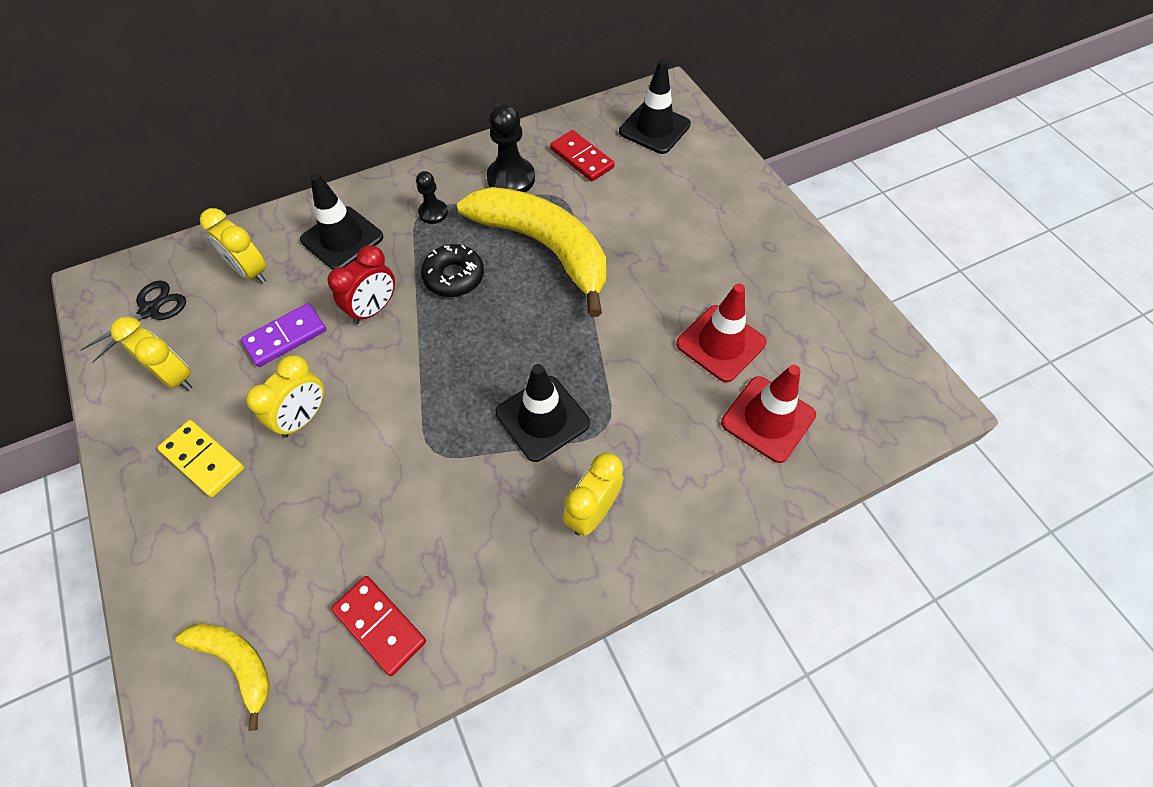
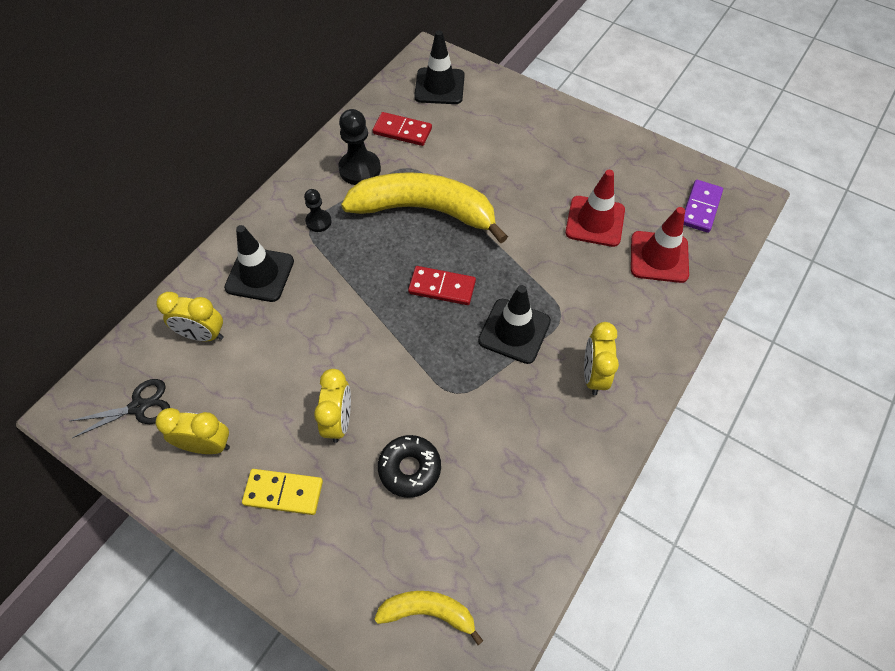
camera: 30 degrees left, 0 degrees up
(150, 310) = (139, 407): black scissors -> black scissors turned 60 degrees clockwise
(285, 337) = (275, 370): purple domino -> purple domino (700, 208)
(373, 309) = (329, 315): red clock -> none
(380, 625) = (509, 527): red domino -> red domino (442, 287)
(454, 277) = (373, 262): black donut -> black donut (409, 468)

